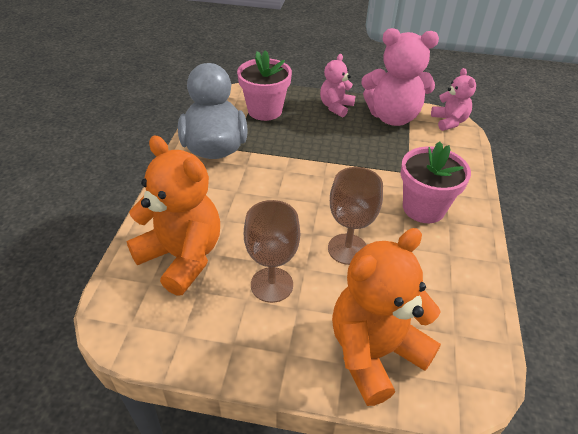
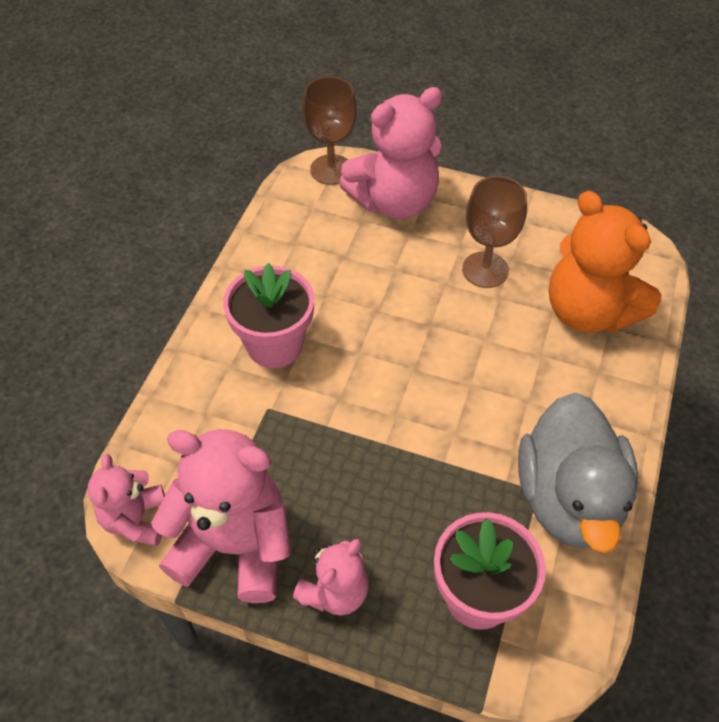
camera: 170 degrees left, 10 degrees up
(347, 249) = (392, 300): brown goblet -> brown goblet (331, 170)
(374, 352) = (394, 201): orange teddy bear -> pink teddy bear

